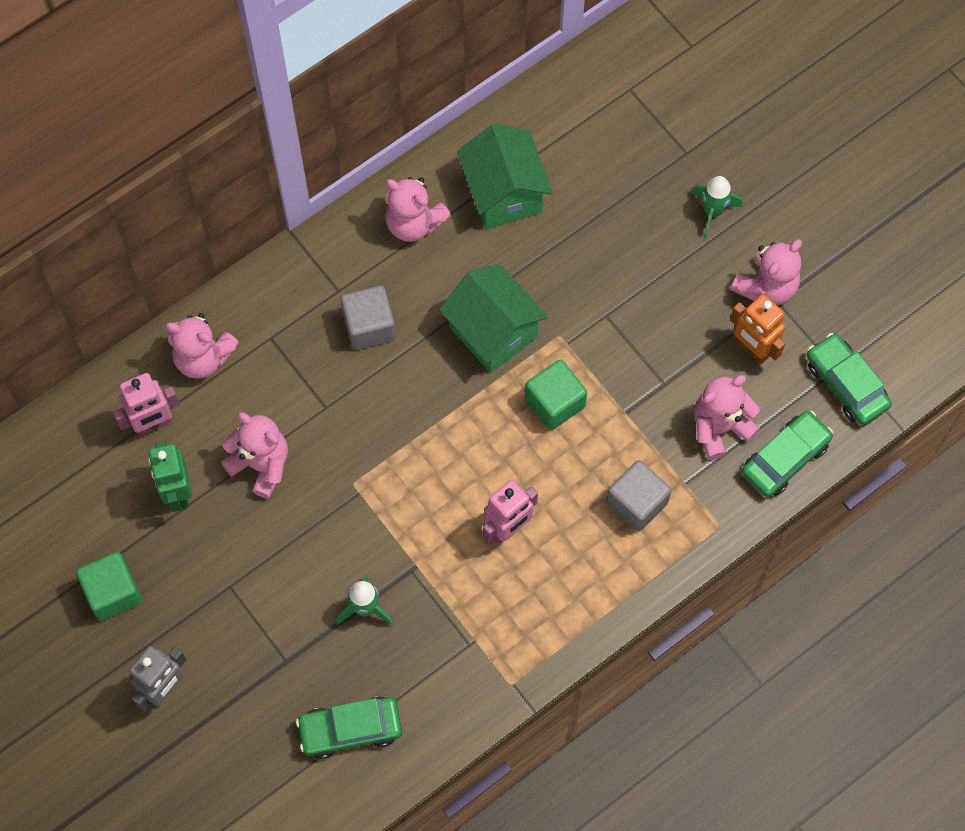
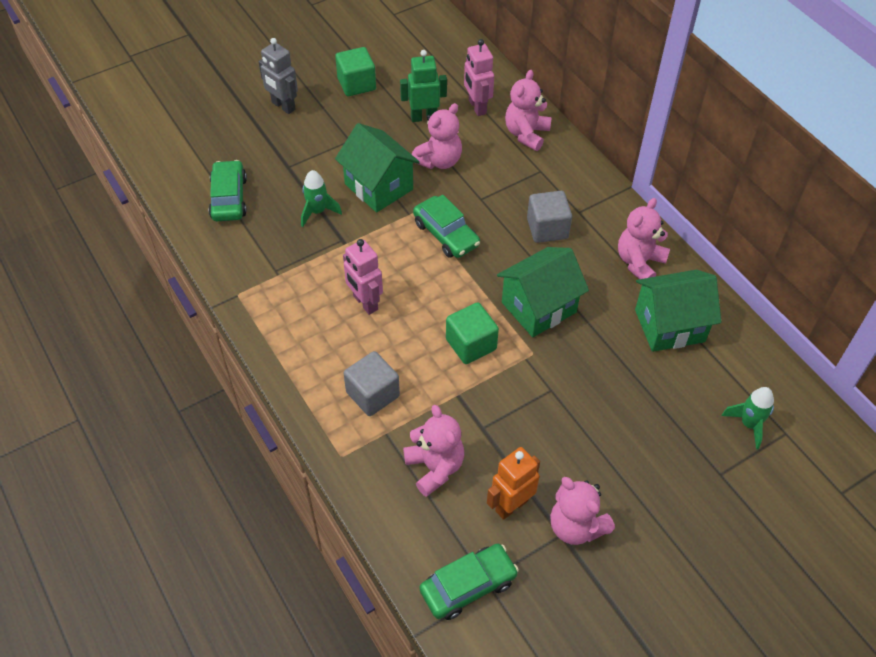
camera: 95 degrees right, 15 degrees down
(314, 536) = (379, 187): none -> green house
(712, 211) = (657, 489): green rocket -> green rocket (749, 424)
(785, 458) = (398, 519): green car -> green car (446, 234)

